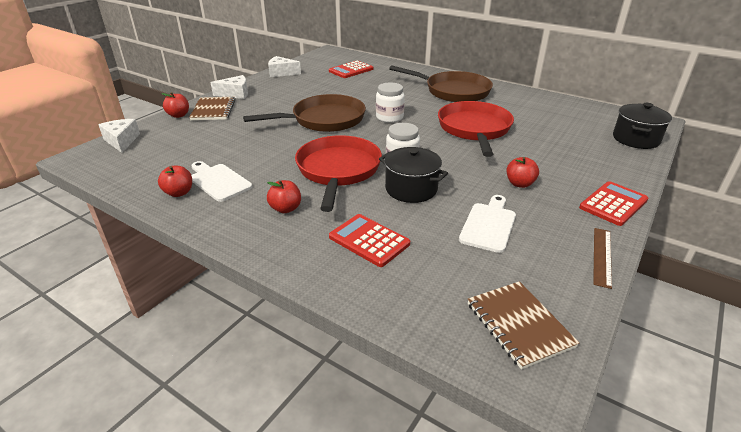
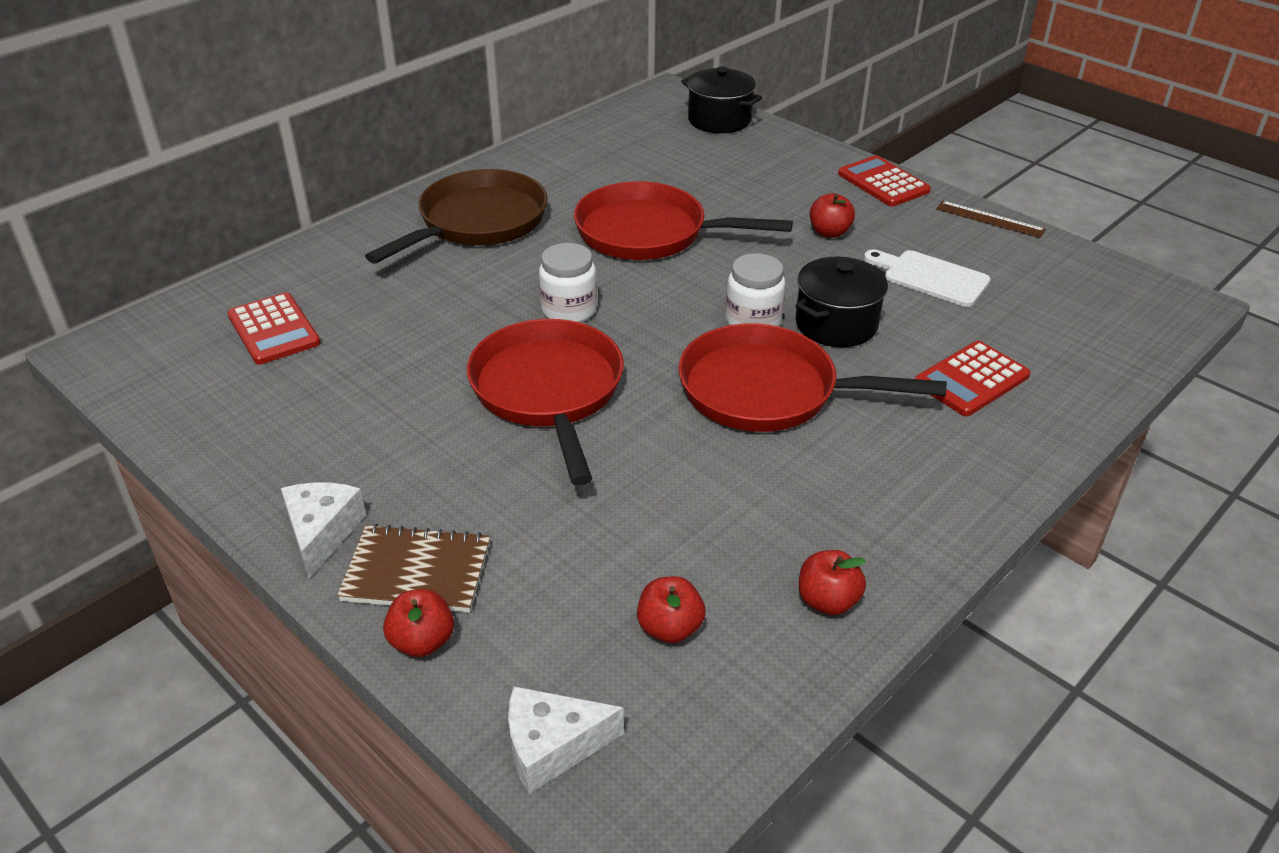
camera: 80 degrees left, 5 degrees up
(219, 181) = (788, 544): white cutting board -> none
(281, 73) = (213, 445): white cheese -> none
(285, 208) = (888, 457): red apple -> red apple (669, 628)
(324, 120) = (549, 392): brown pan -> red pan
(519, 325) = (1112, 297): brown notebook -> none

